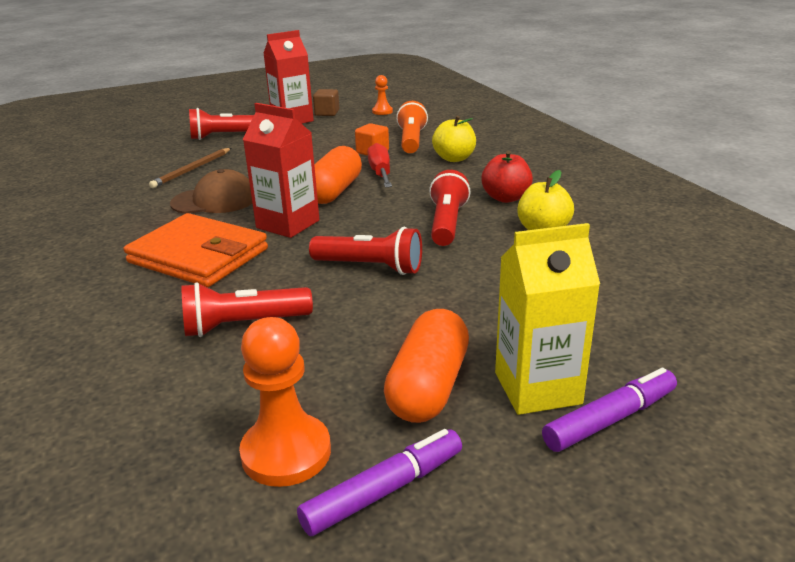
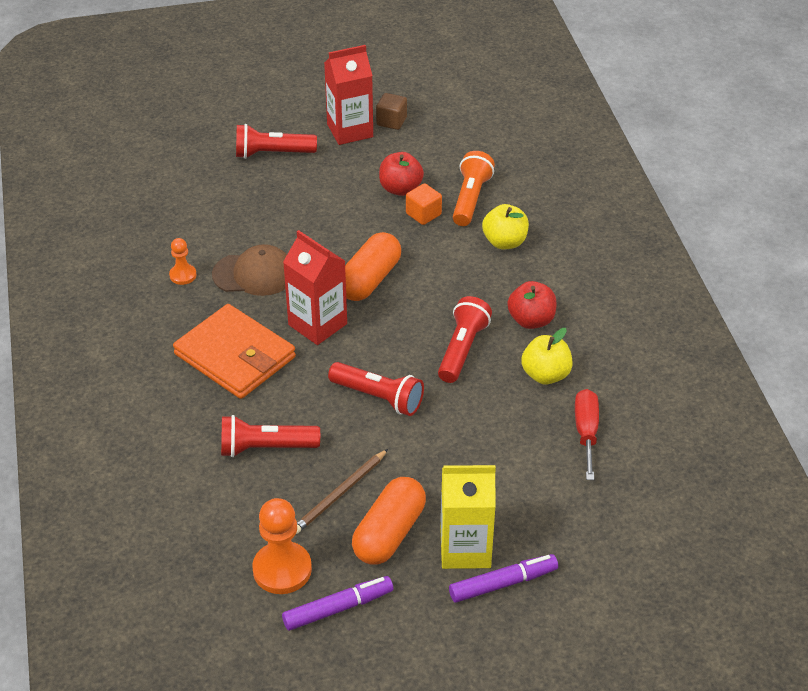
camera: 10 degrees right, 15 degrees up
(192, 170) = (234, 215): brown pencil -> brown pencil (339, 494)
(346, 142) = (400, 189): none -> red apple
(380, 173) = (422, 256): red screwdriver -> red screwdriver (586, 432)
(382, 111) = (455, 129): orange pawn -> orange pawn (183, 275)

